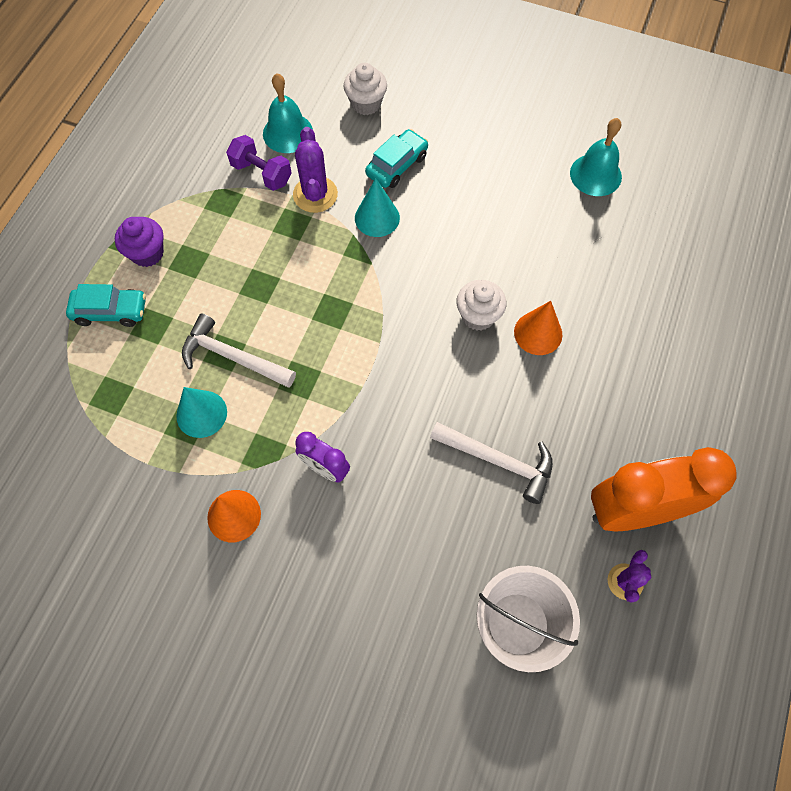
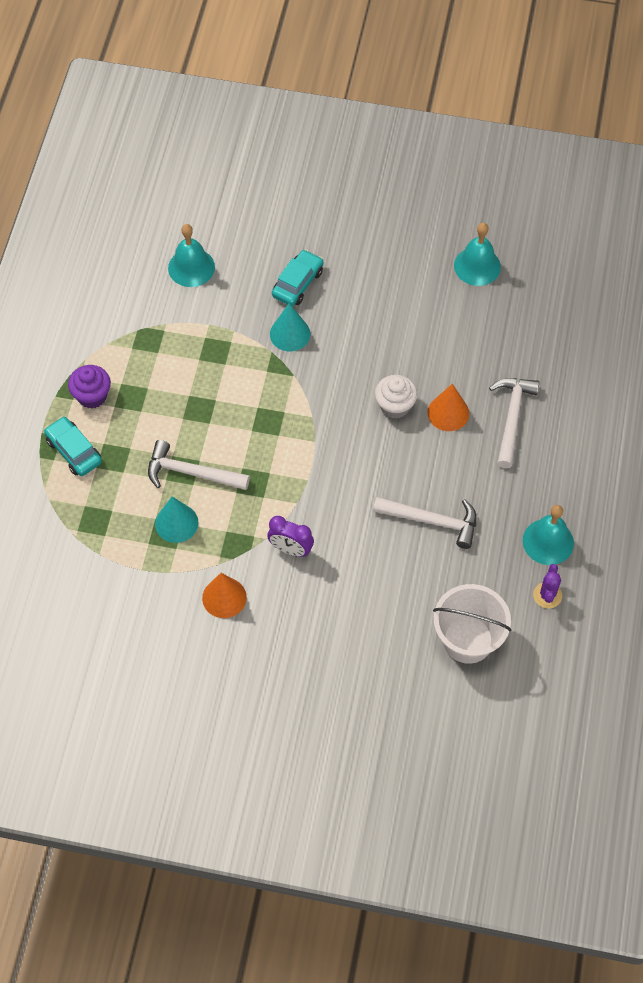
camera: 10 degrees left, 5 degrees down
(110, 311) = (74, 451): turquoise car -> turquoise car turned 120 degrees counterclockwise
(261, 173) = (176, 309): purple dumbbell -> none
(315, 194) = (230, 321): purple cactus -> none
(366, 104) = (257, 229): white cupcake -> none
(611, 350) = (512, 418): none -> white hammer
(634, 511) = (548, 541): orange clock -> turquoise bell

